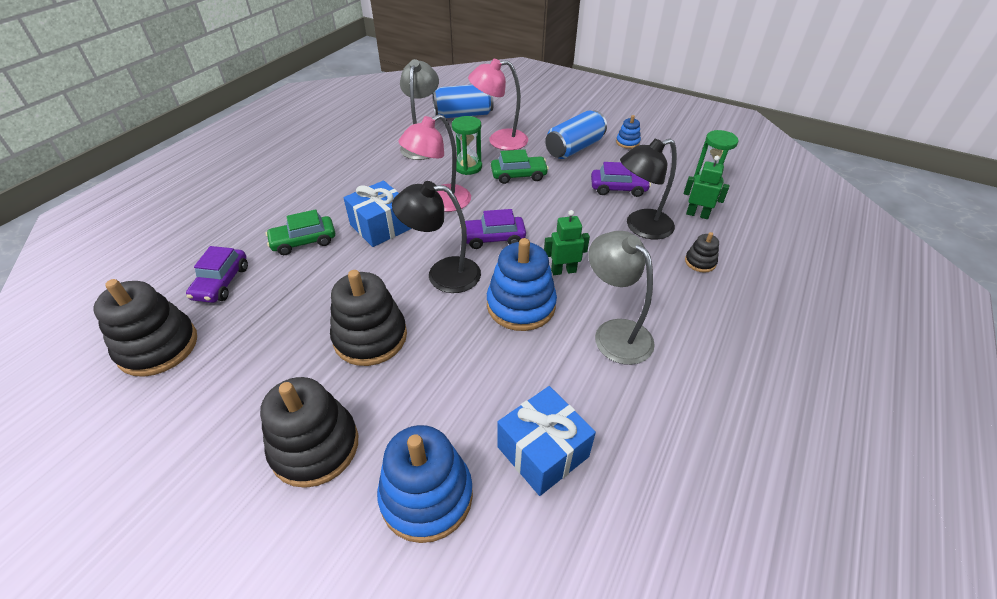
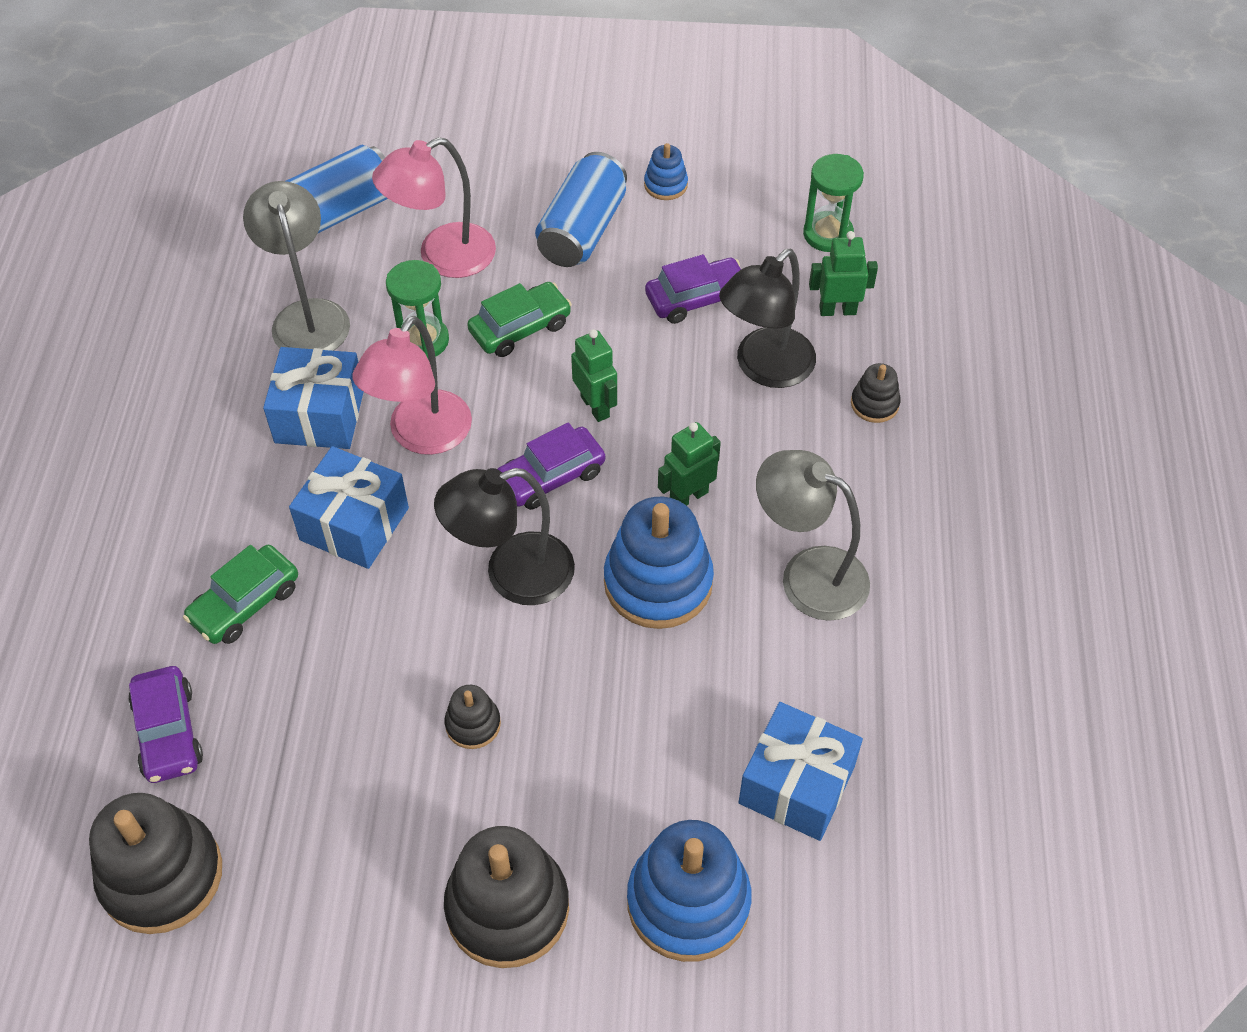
camera: 25 degrees left, 10 degrees up
(370, 337) = (473, 724): black stacking toy -> black stacking toy, size x0.48
(399, 181) = (320, 415): none -> blue gift
(536, 216) = (595, 406): none -> green robot

